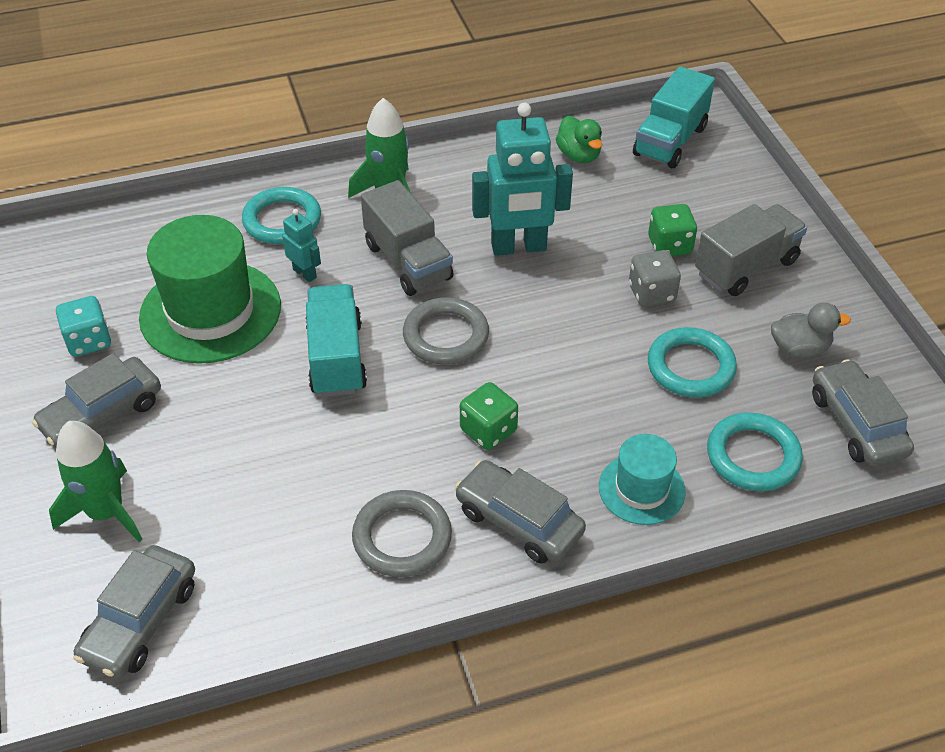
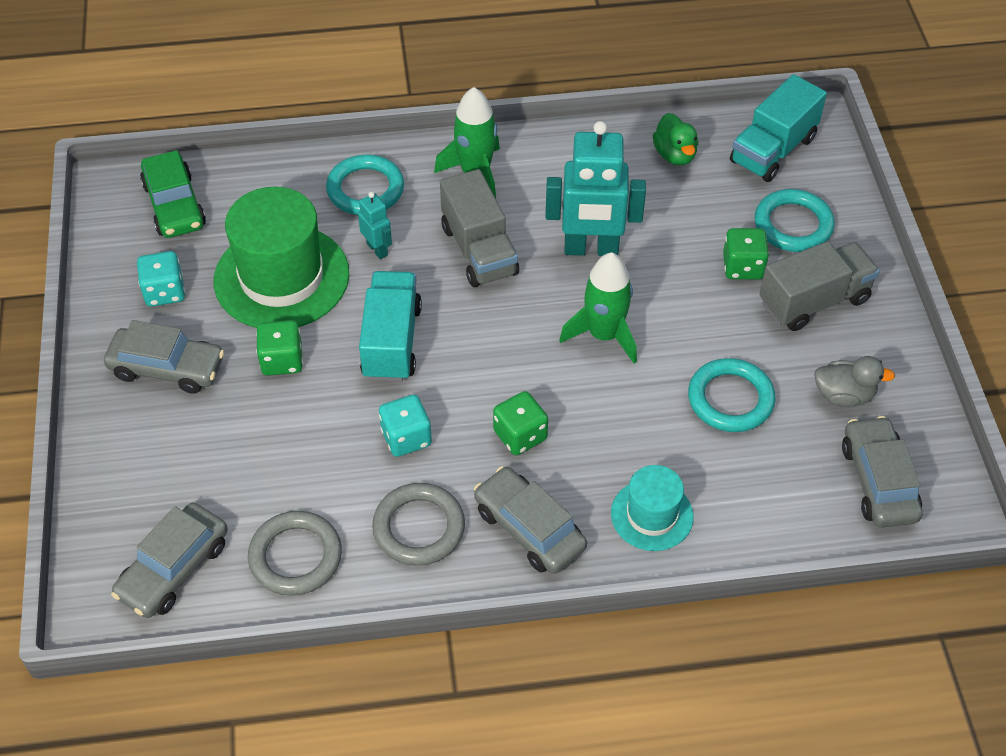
camera: 10 degrees right, 5 degrees up
(87, 258) = (174, 205): none -> green car
(102, 414) = (167, 368): grey car -> grey car turned 135 degrees counterclockwise
(106, 512) = (158, 463): green rocket -> green rocket (604, 335)
(225, 391) = (282, 360): none -> green dice
(370, 449) = (406, 438): none -> turquoise dice
(446, 336) = (500, 333): grey ring -> grey ring (295, 556)
(651, 293) = (711, 316): grey dice -> none
(753, 456) = (767, 498): turquoise ring -> turquoise ring (793, 225)

